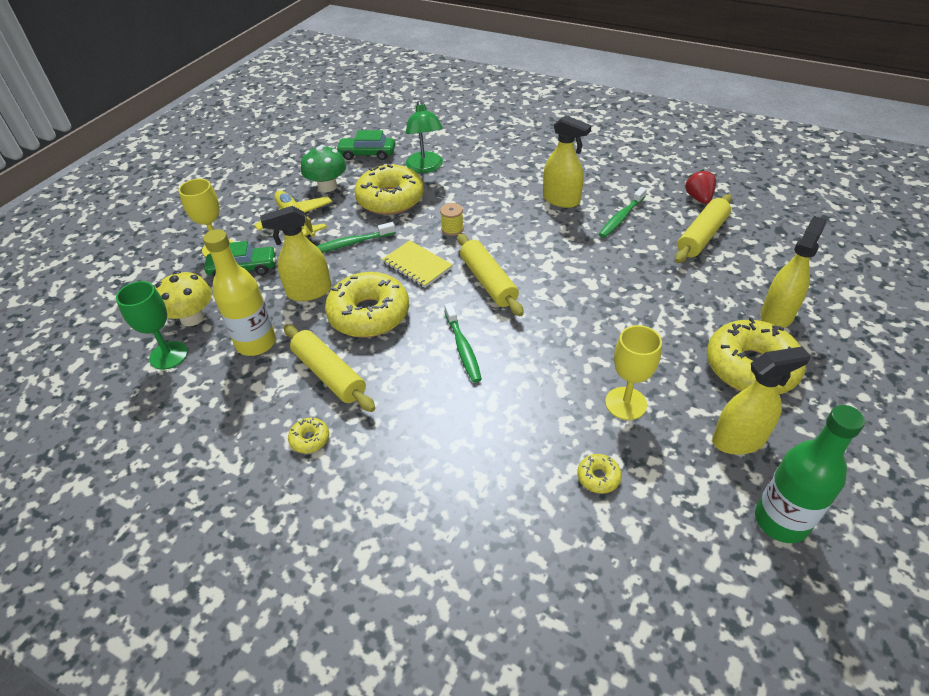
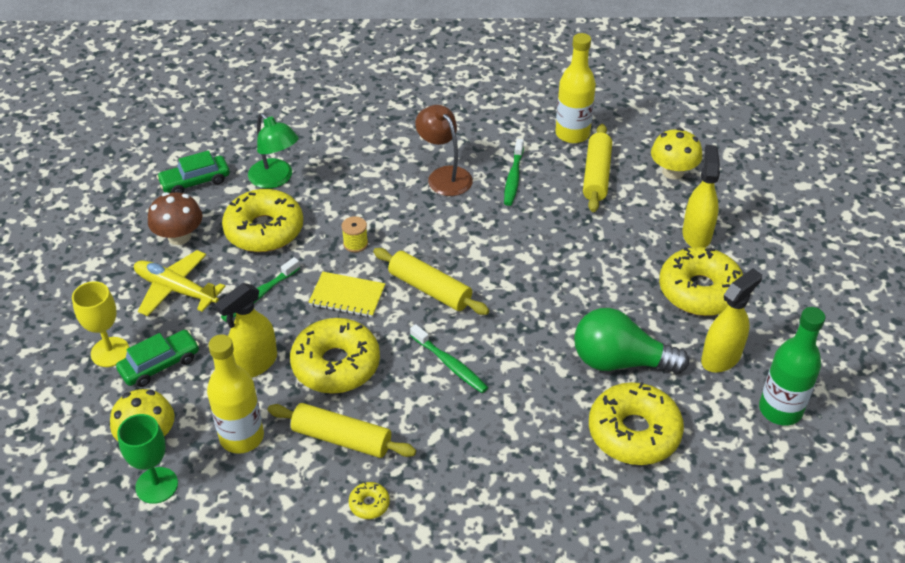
camera: 30 degrees left, 0 degrees up
(327, 186) = (179, 236): green mushroom -> brown mushroom
(561, 200) = (444, 175): yellow spray bottle -> brown lamp
(598, 477) = (634, 432): yellow donut -> yellow donut, size x2.40
(625, 403) = (620, 361): yellow goblet -> green light bulb
(698, 198) = (572, 134): red strawberry -> yellow bottle
(782, 254) = (673, 172): none -> yellow mushroom

